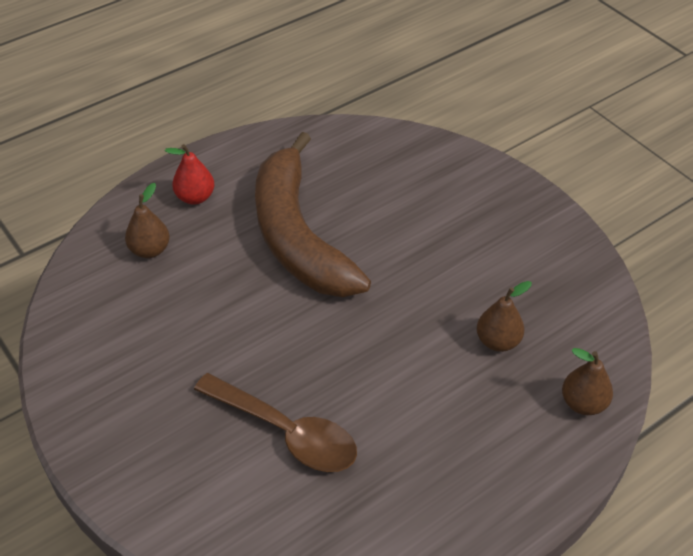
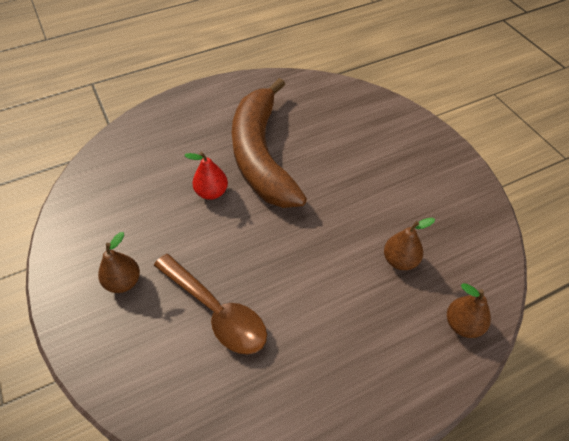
camera: 10 degrees right, 5 degrees up
(150, 250) = (151, 152): brown pear -> brown pear (123, 282)
(195, 197) = (193, 117): red pear -> red pear (211, 192)

